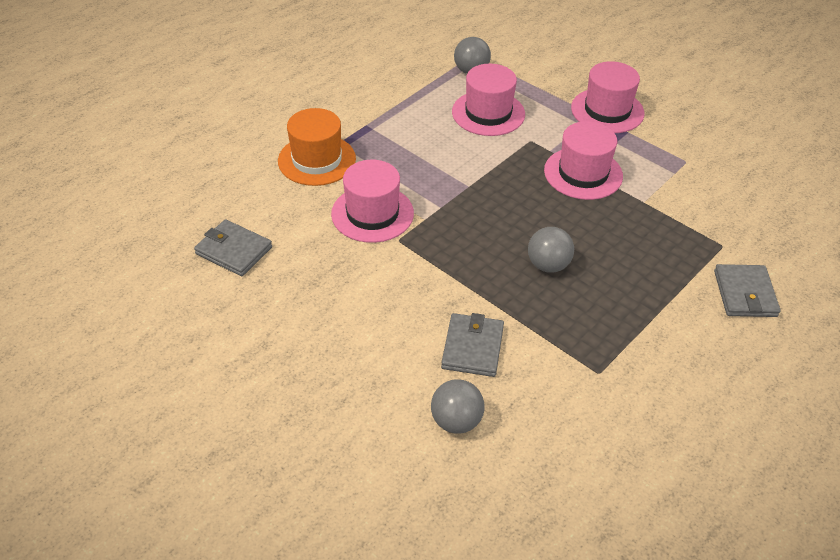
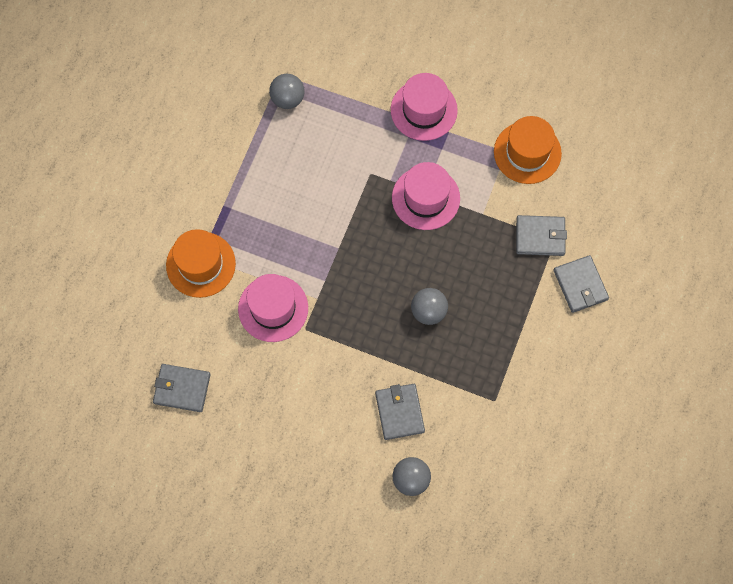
camera: 20 degrees left, 25 degrees up
(488, 113) = (323, 151): pink hat -> none
(706, 238) = (540, 236): none -> grey wallet
(711, 168) = (527, 152): none -> orange hat

